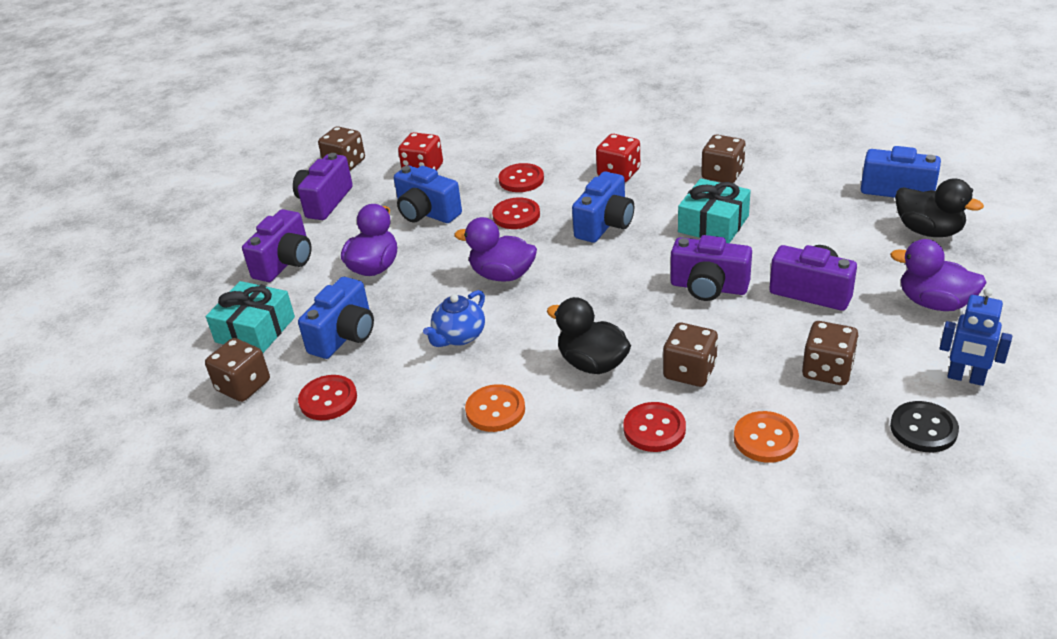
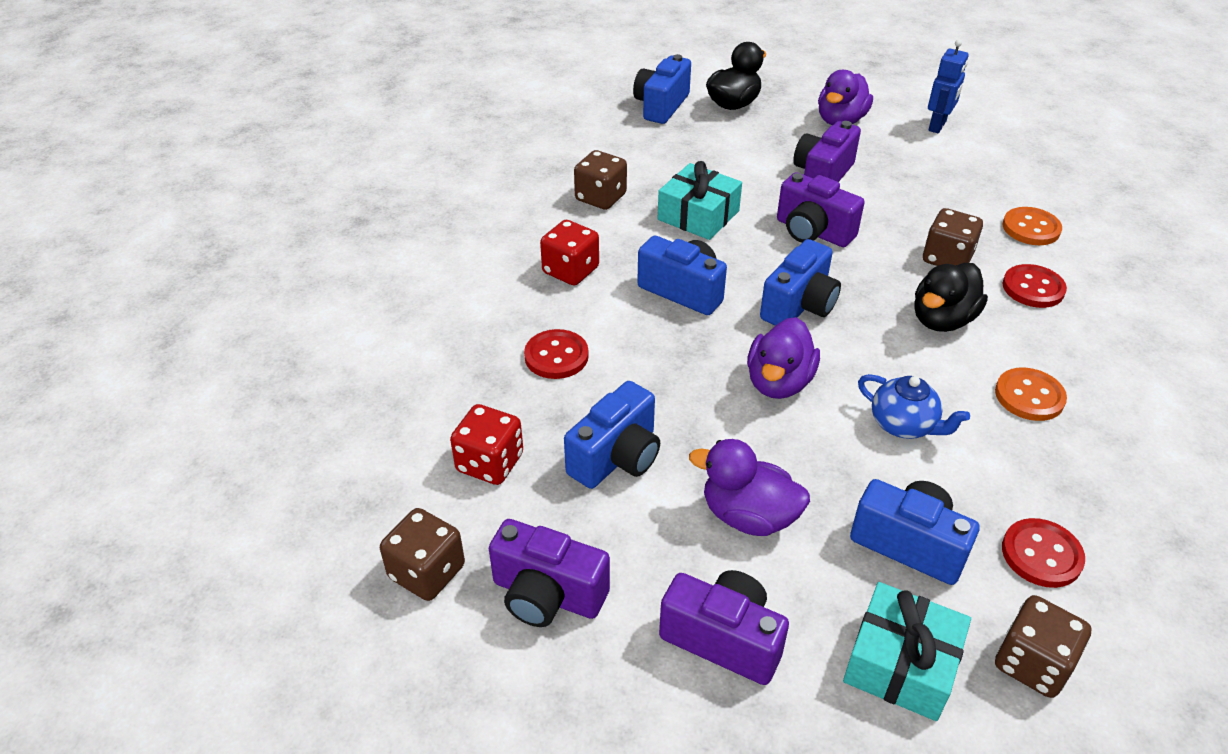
camera: 90 degrees left, 5 degrees up
(516, 215) = (645, 365): red button -> none
(597, 282) = (799, 306): none -> blue camera
(708, 287) = (813, 232): purple camera -> purple camera turned 105 degrees clockwise
(827, 370) = (935, 185): brown dice -> none
(923, 429) = (1001, 154): black button -> none

